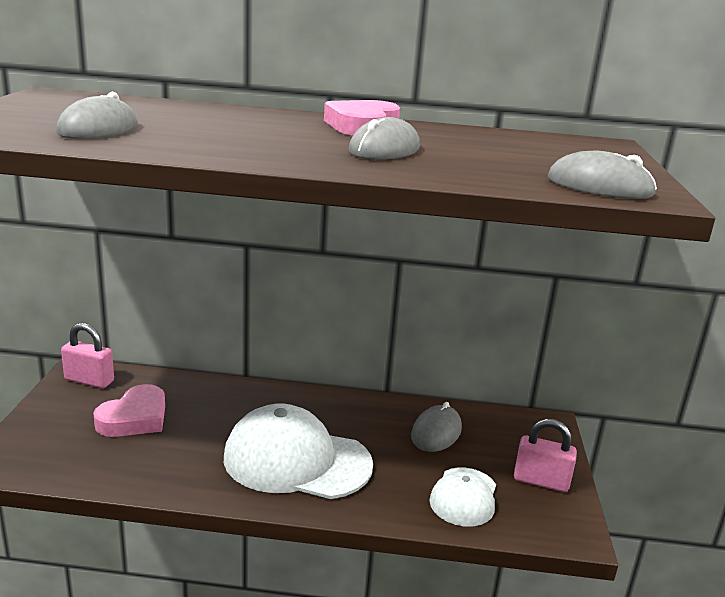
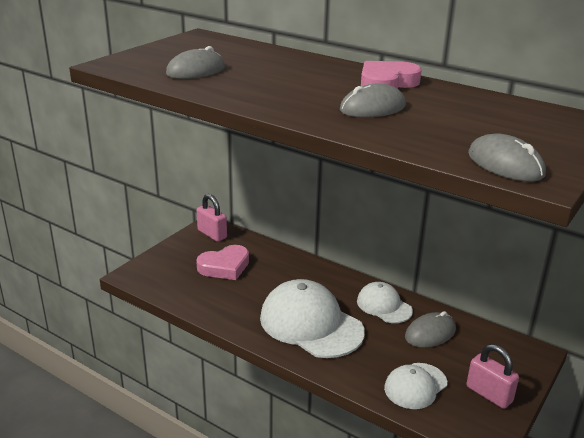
camera: 30 degrees right, 5 degrees up
(366, 415) = (384, 306): none -> white cap

